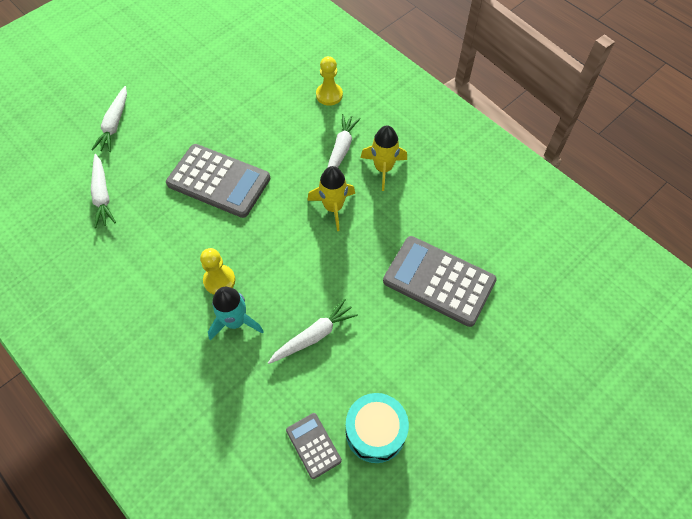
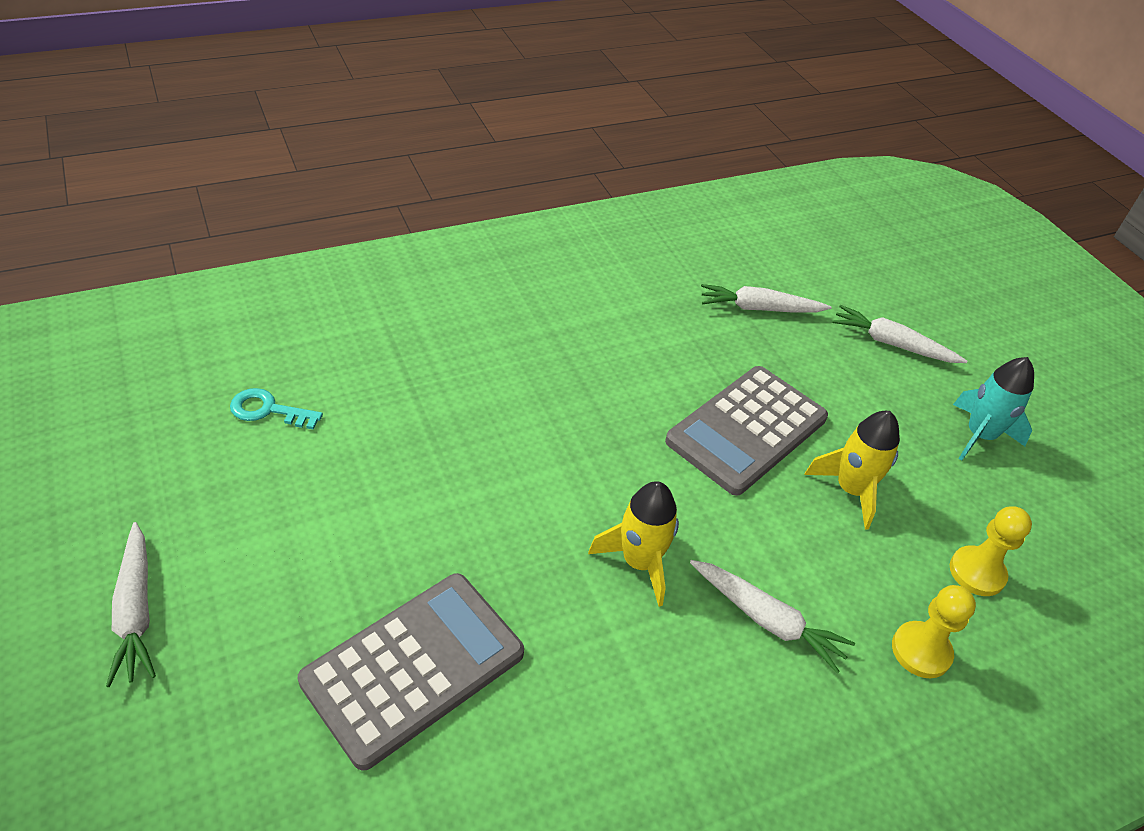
camera: 105 degrees right, 15 degrees down
(219, 280) = (566, 386): yellow pawn -> yellow pawn (977, 572)
(235, 321) = (492, 385): turquoise rocket -> turquoise rocket (979, 436)
(313, 445) = (268, 410): grey calculator -> turquoise key
(314, 336) = (419, 459): white carrot -> white carrot (136, 611)
(375, 432) = (234, 479): turquoise drum -> none
(383, 168) = (701, 677): yellow rocket -> yellow rocket (851, 490)

